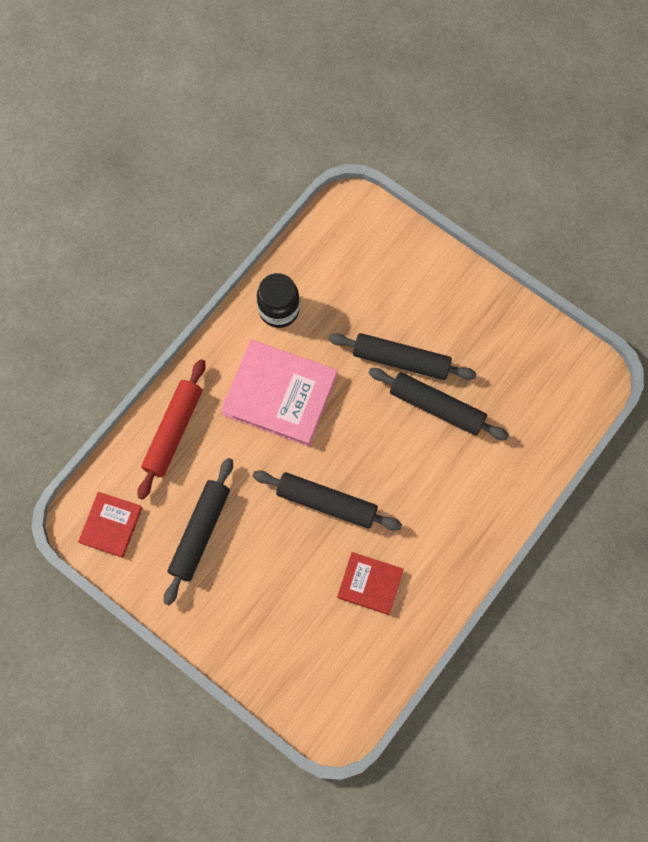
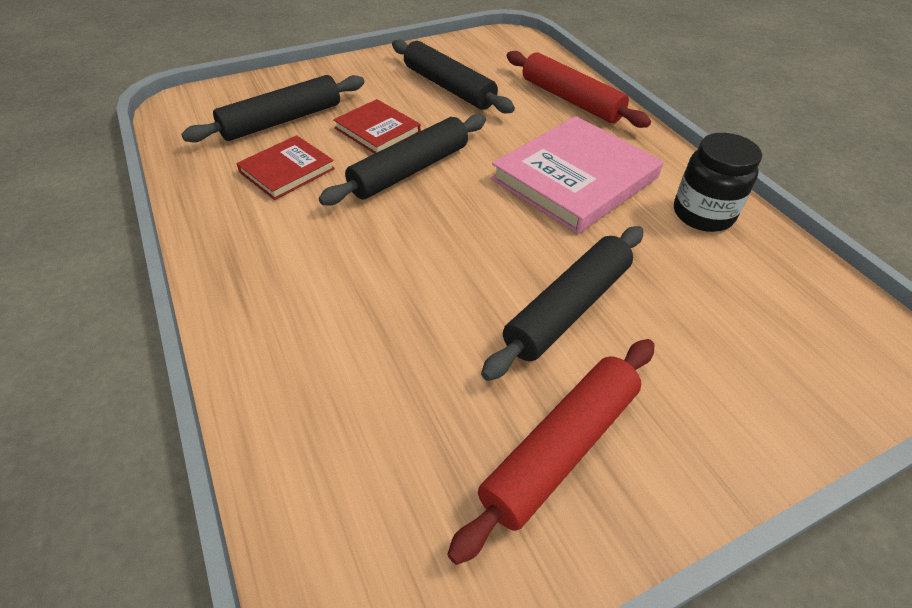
camera: 115 degrees right, 25 degrees down
(111, 525) = (496, 49): red book -> red book (377, 130)
(436, 407) = (465, 319): black rolling pin -> black rolling pin (281, 120)
(486, 336) = (560, 448): none -> red rolling pin

